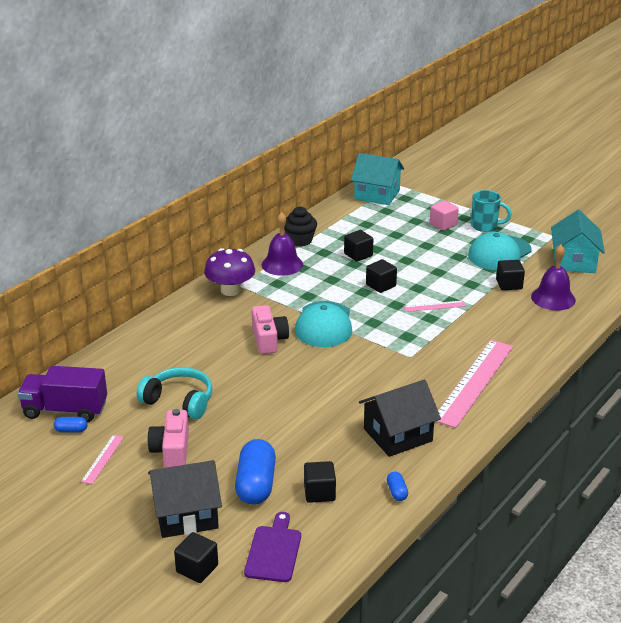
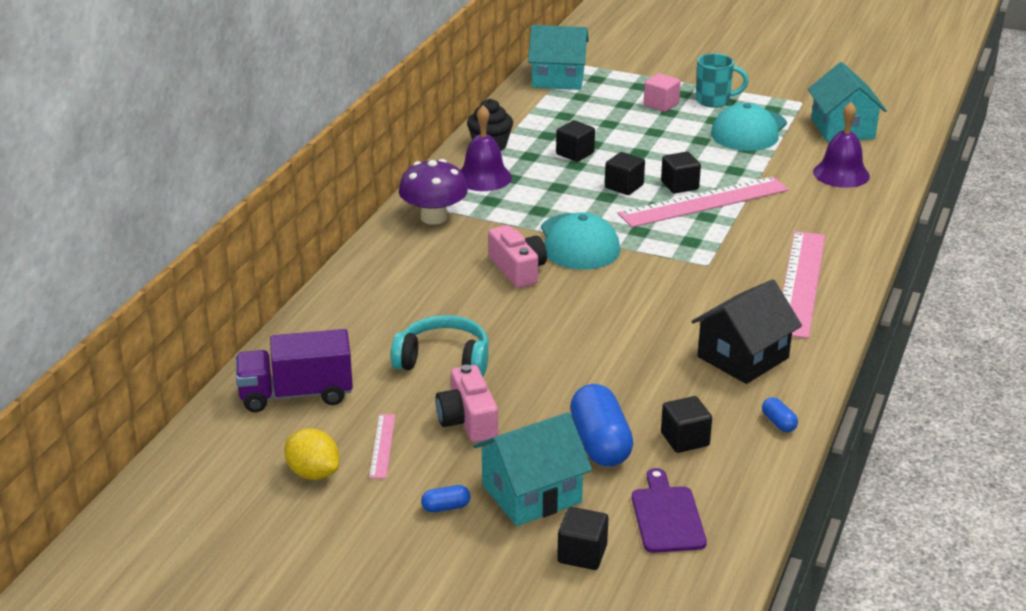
camera: 15 degrees left, 0 degrees up
(45, 471) = (313, 473): none -> yellow lemon
(71, 430) = (319, 418): blue capsule -> blue capsule (446, 507)
(186, 515) = (531, 493): black house -> turquoise house
(434, 306) = (704, 202): pink ruler -> pink ruler, size x2.25
(509, 284) = (780, 165): black cube -> black cube (679, 185)

